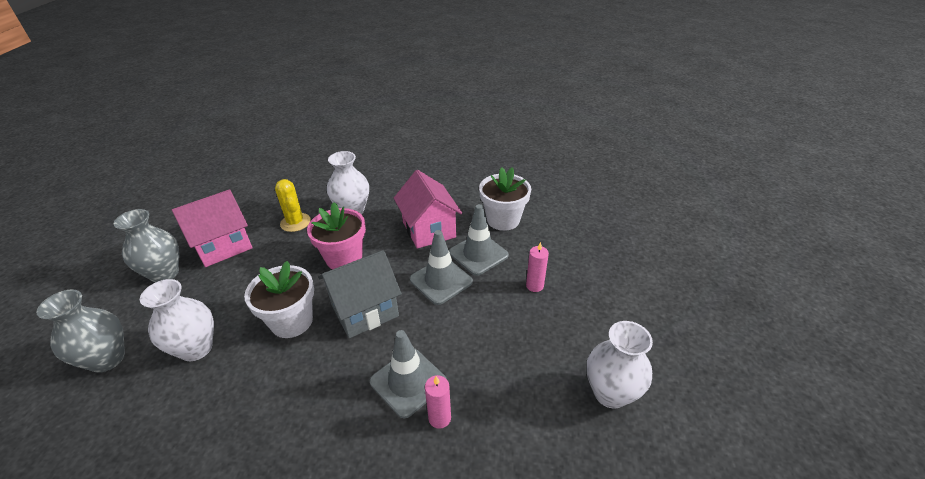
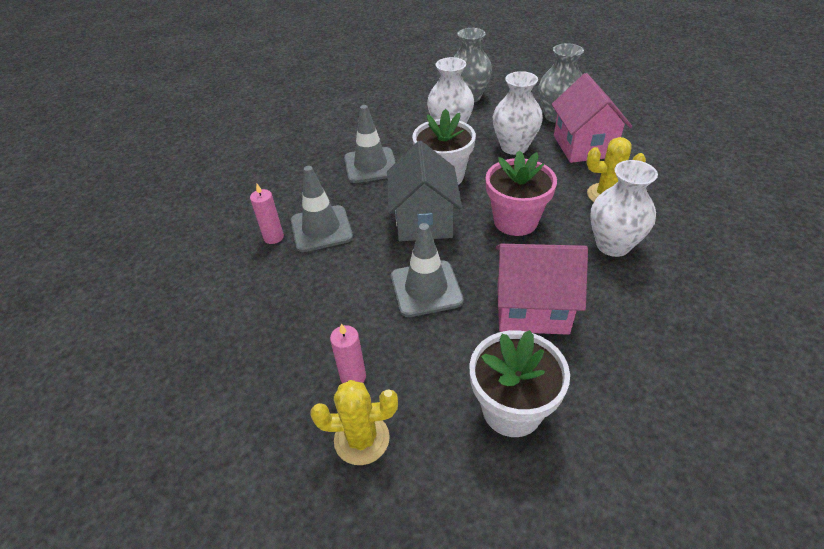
camera: 120 degrees right, 5 degrees up
(478, 254) = (450, 343): grey traffic cone -> grey traffic cone (370, 165)
(566, 265) = (361, 439): none -> yellow cactus
(610, 393) = (175, 364): white vase -> white vase (514, 147)

